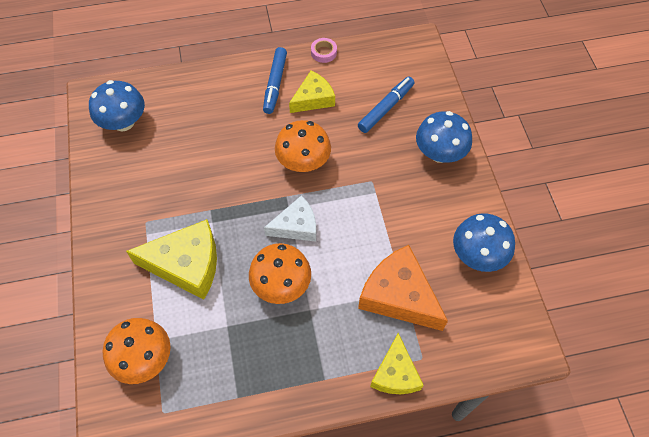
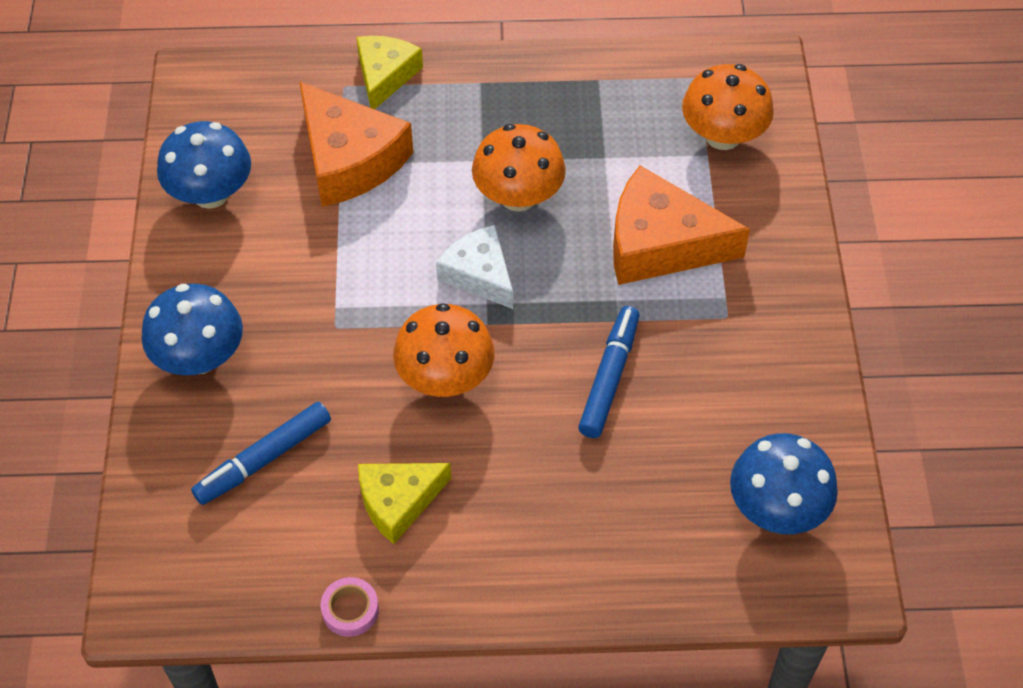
camera: 170 degrees left, 5 degrees down
(187, 264) = (660, 243): yellow cheese -> orange cheese
(275, 84) = (468, 547): blue marker -> blue marker (609, 377)
(296, 226) = (479, 274): white cheese -> white cheese turned 60 degrees clockwise

